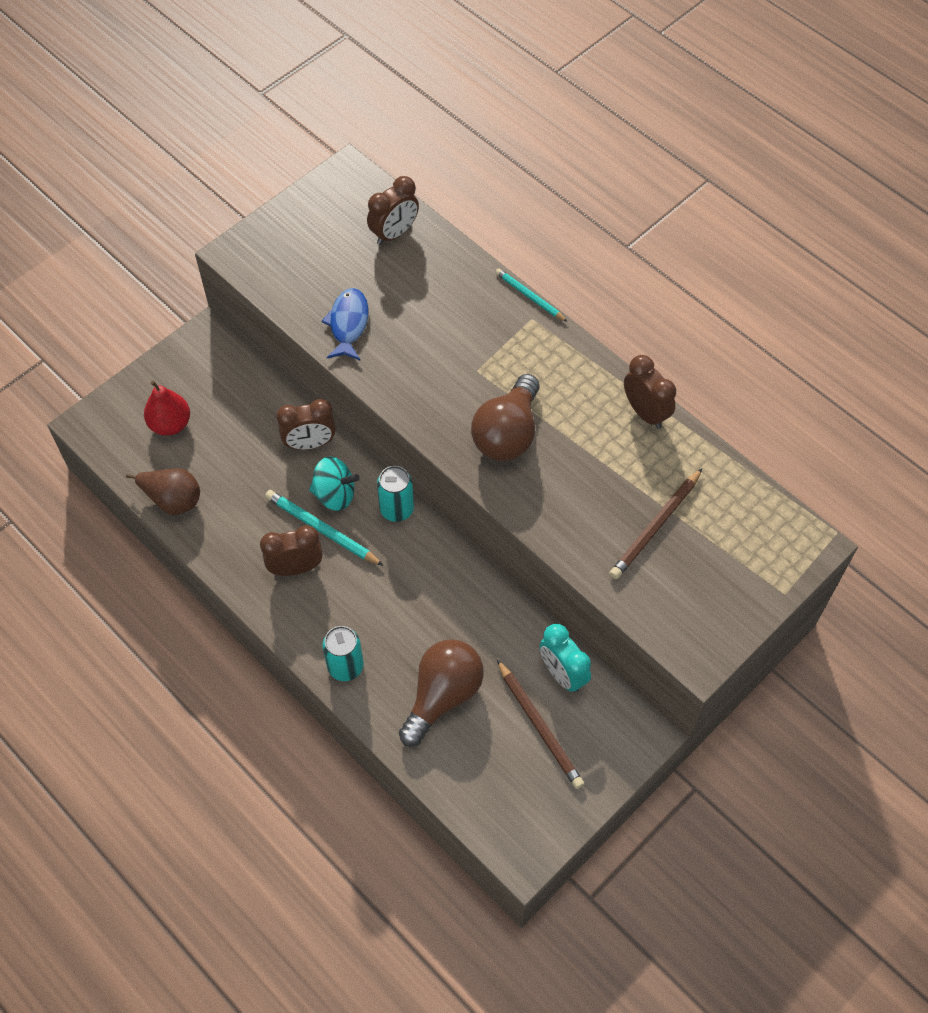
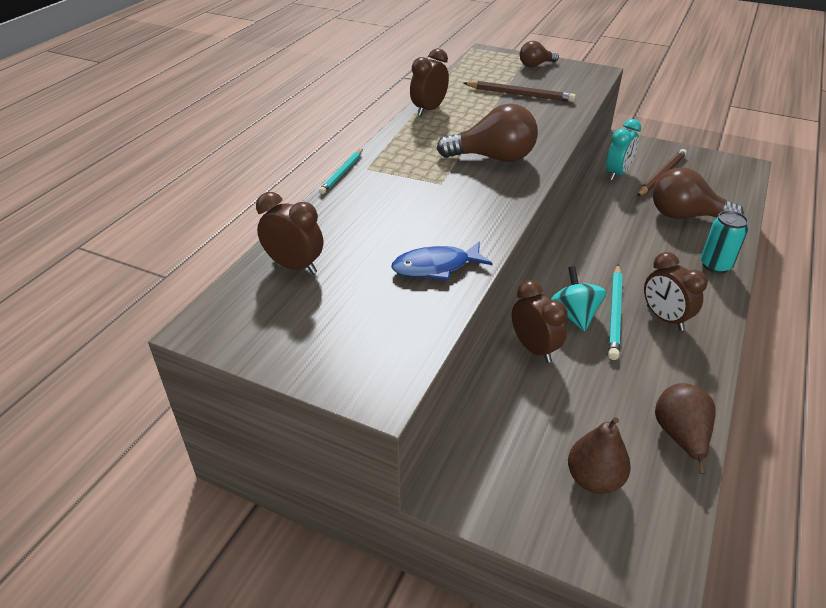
camera: 110 degrees left, 20 degrees down
(170, 424) = (594, 479): red pear -> brown pear
(396, 509) = (558, 275): turquoise can -> none
(746, 588) = (535, 65): none -> brown light bulb

